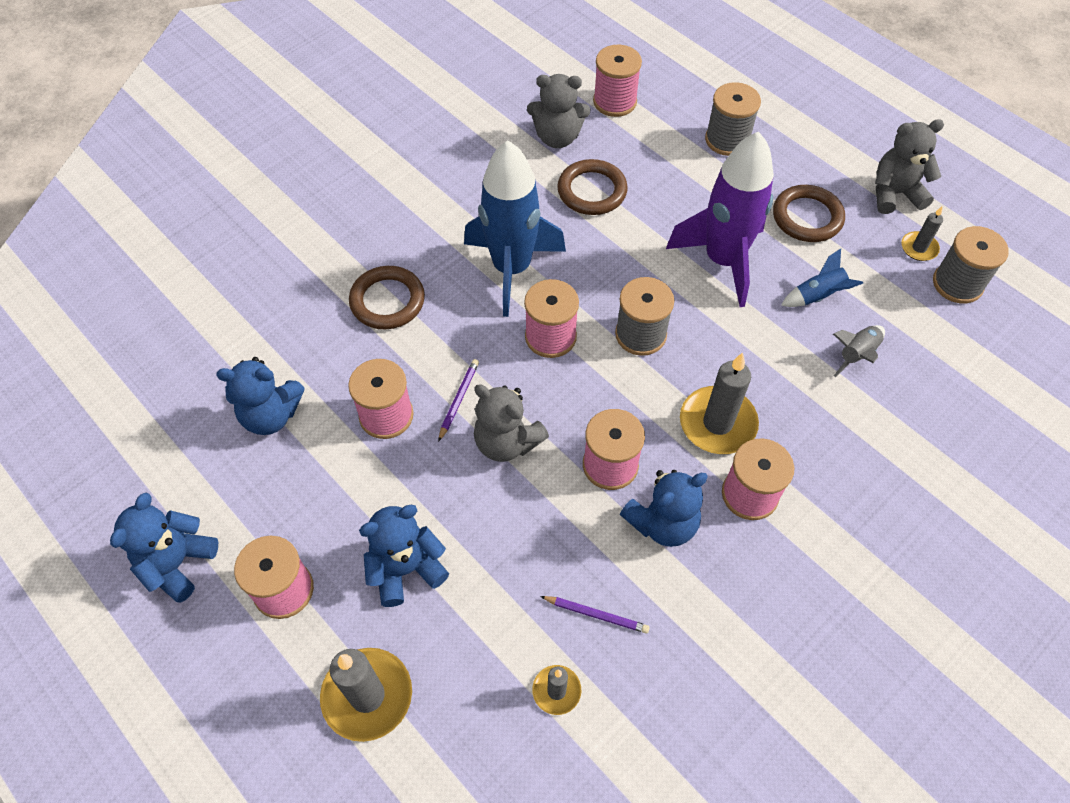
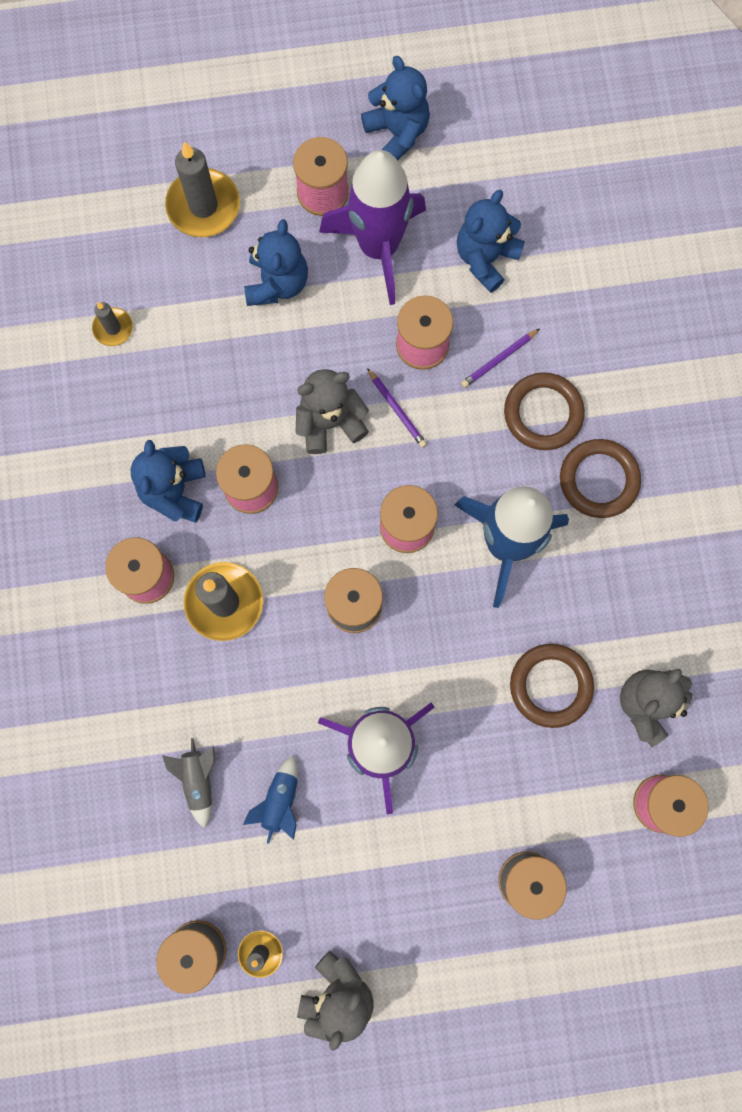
camera: 125 degrees right, 20 degrees up
(313, 505) = (378, 247): none -> purple rocket
(596, 615) = (143, 391): purple pencil -> purple pencil (499, 359)
(807, 217) = (372, 874): brown ring -> brown ring (598, 480)

